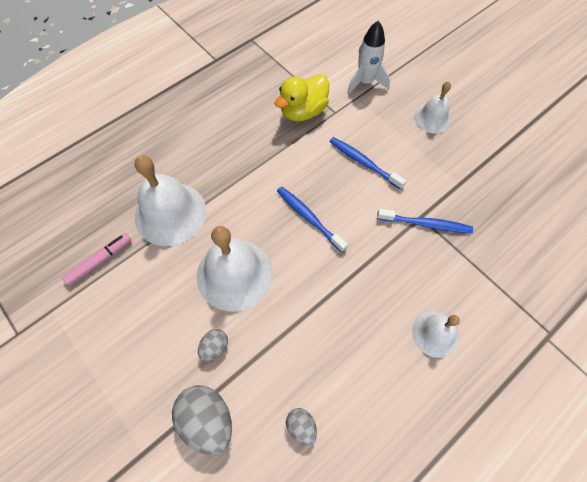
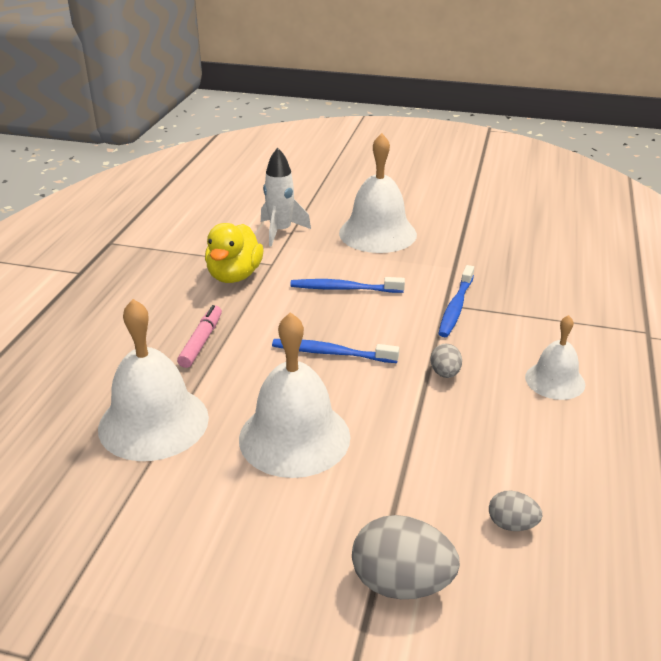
camera: 35 degrees left, 30 degrees down
(100, 261) = (93, 512): pink marker -> pink marker (201, 341)
(214, 347) = (339, 512): grey egg -> grey egg (445, 373)
(426, 224) = (456, 307): blue toothbrush -> blue toothbrush turned 135 degrees clockwise
(432, 118) = (377, 233): white bell -> white bell, size x1.74

